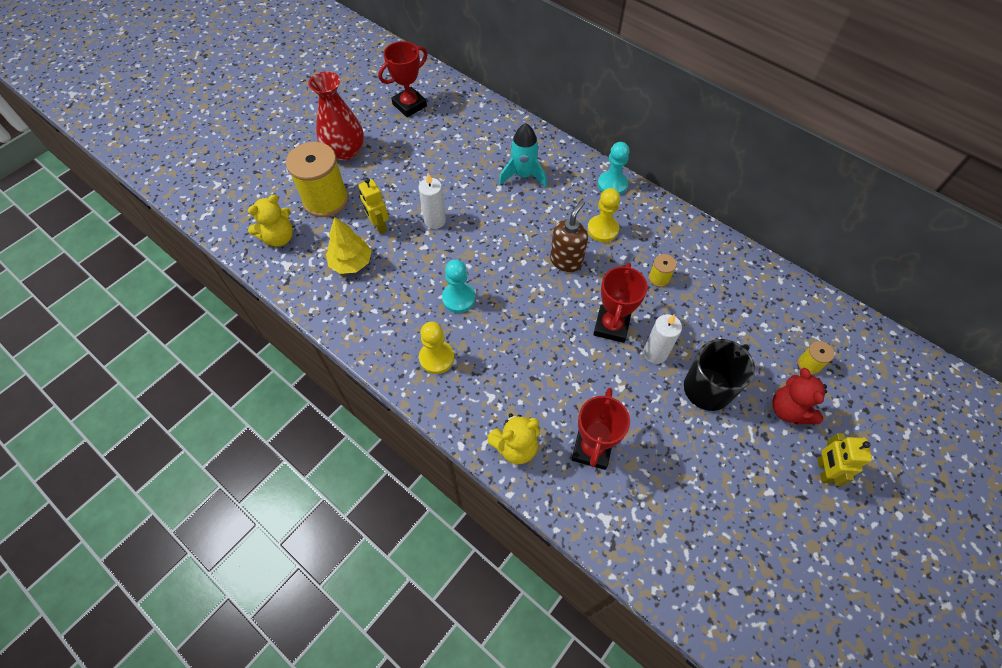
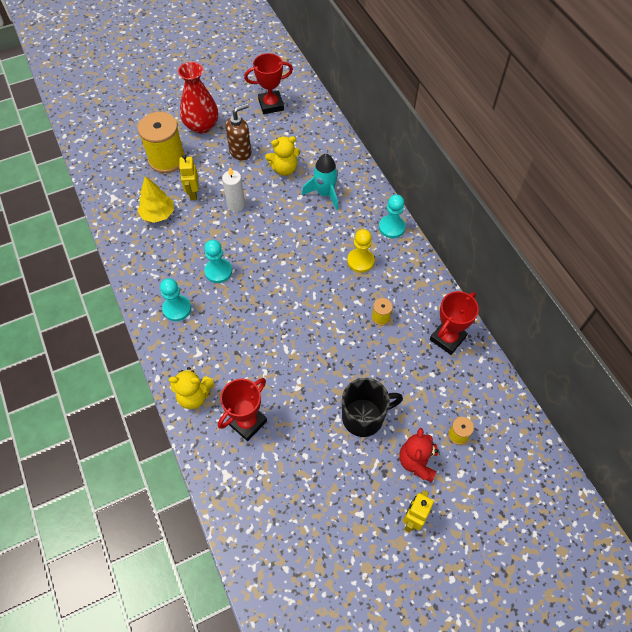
camera: 25 degrees right, 0 degrees up
(279, 237) = (119, 176): yellow teddy bear -> yellow teddy bear (284, 169)
(436, 358) = (177, 309): yellow pawn -> turquoise pawn
(566, 261) = (316, 275): brown soap dispenser -> brown soap dispenser (240, 152)
(611, 326) = (319, 339): red trophy -> red trophy (447, 338)
(655, 353) = (339, 373): white candle -> none

